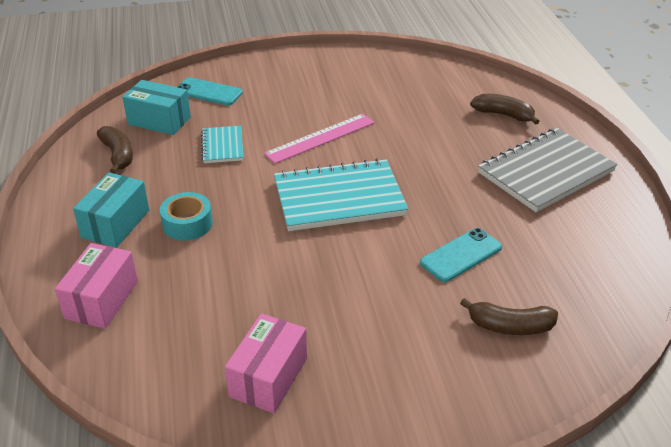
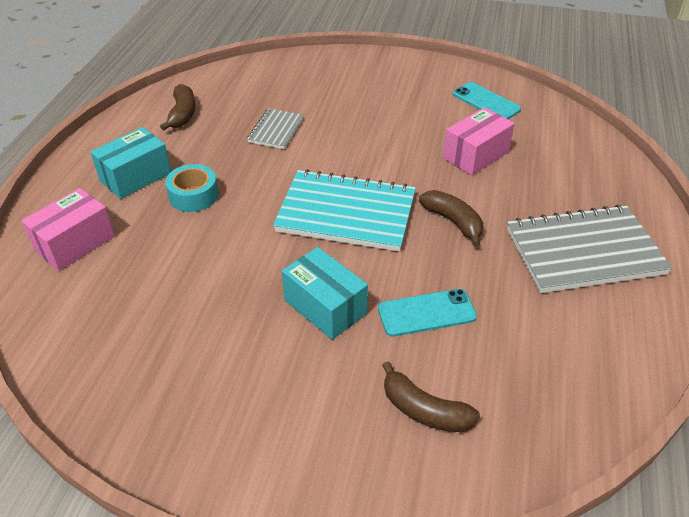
camera: 25 degrees right, 5 degrees up
(159, 121) = (239, 91): turquoise box -> turquoise box (325, 307)
(208, 92) = (300, 75): turquoise phone -> turquoise phone (486, 102)
(222, 146) = (276, 130): turquoise notebook -> grey notebook
(269, 377) = (156, 370): pink box -> pink box (475, 155)
(320, 138) = (371, 147): pink ruler -> none
(503, 115) = (579, 174): brown banana -> brown banana (453, 221)

